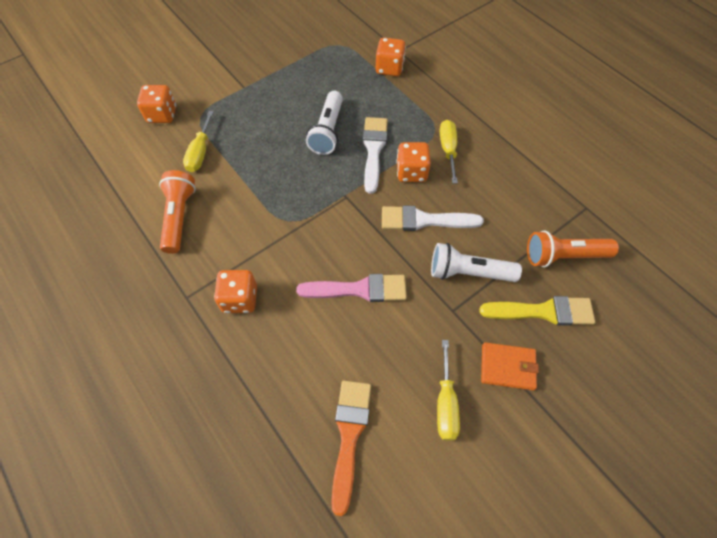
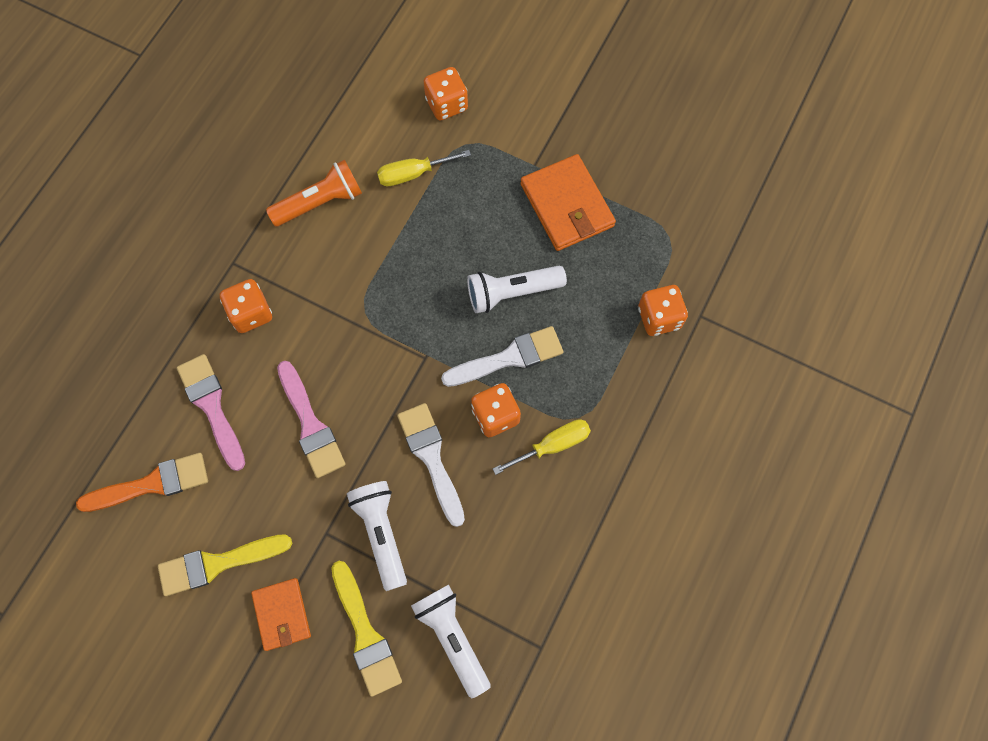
camera: 65 degrees right, 10 degrees up
(285, 82) = (567, 205): none -> orange wallet
(304, 359) = (212, 407): none -> pink brush
(445, 403) = (218, 563): yellow screwdriver -> yellow brush
(563, 256) = (452, 637): orange flashlight -> white flashlight

